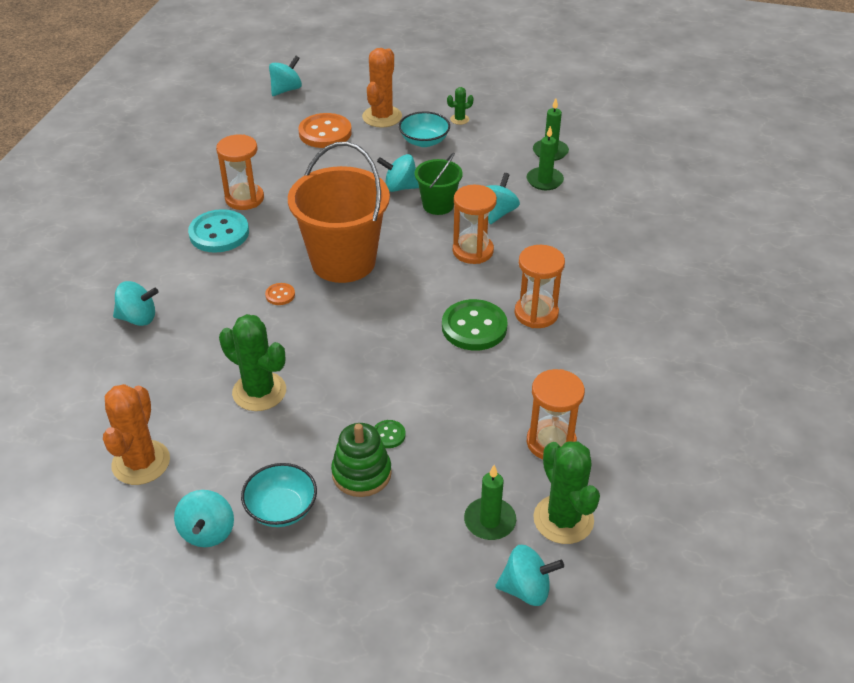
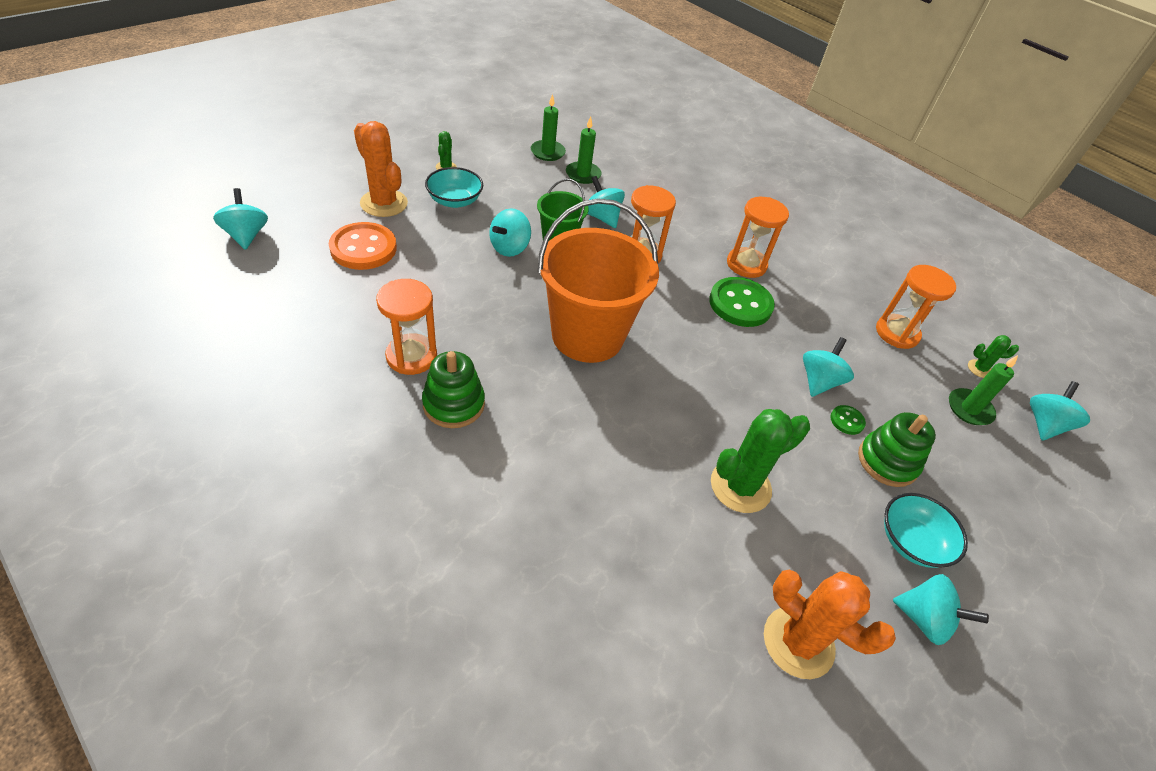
camera: 65 degrees left, 5 degrees up
(138, 318) = (546, 544): turquoise spinning top -> turquoise spinning top (819, 381)
(219, 233) = (454, 404): turquoise button -> green stacking toy
(280, 295) = (602, 403): orange button -> none
(563, 519) = (979, 369): green cactus -> green cactus, size x0.48

